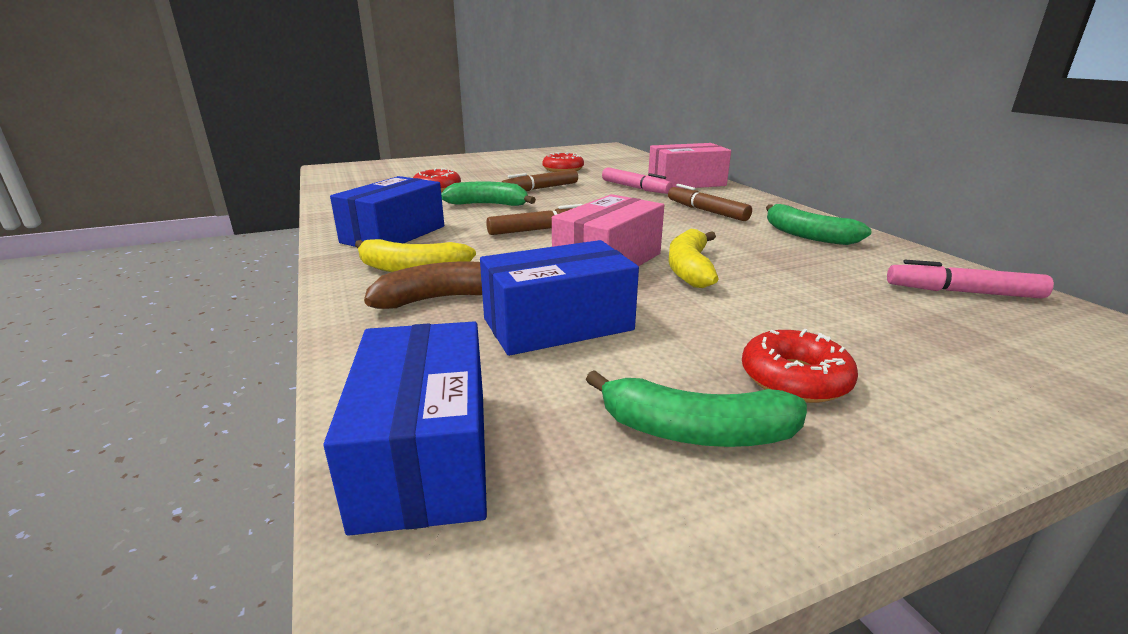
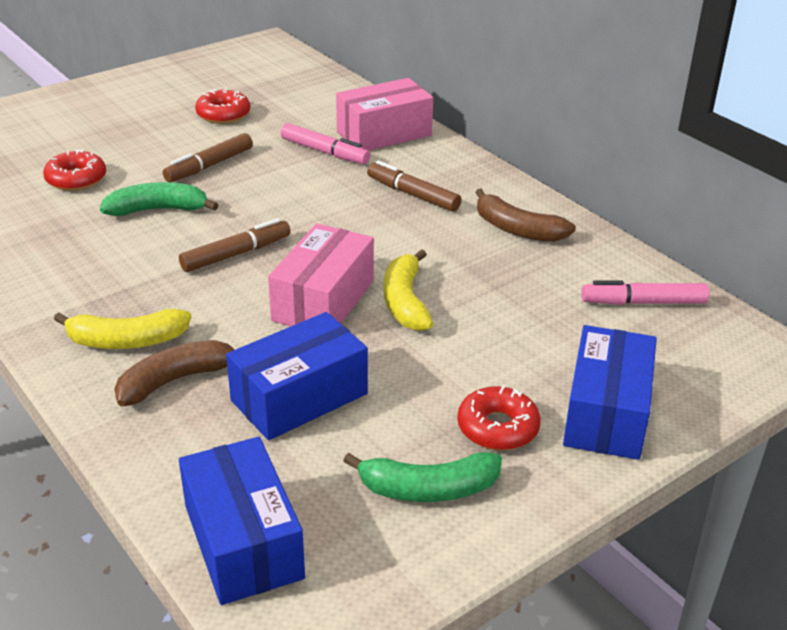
camera: 15 degrees left, 10 degrees up
(394, 234) = (73, 284): blue box -> blue box (606, 413)
(807, 235) = (518, 229): green banana -> brown banana

